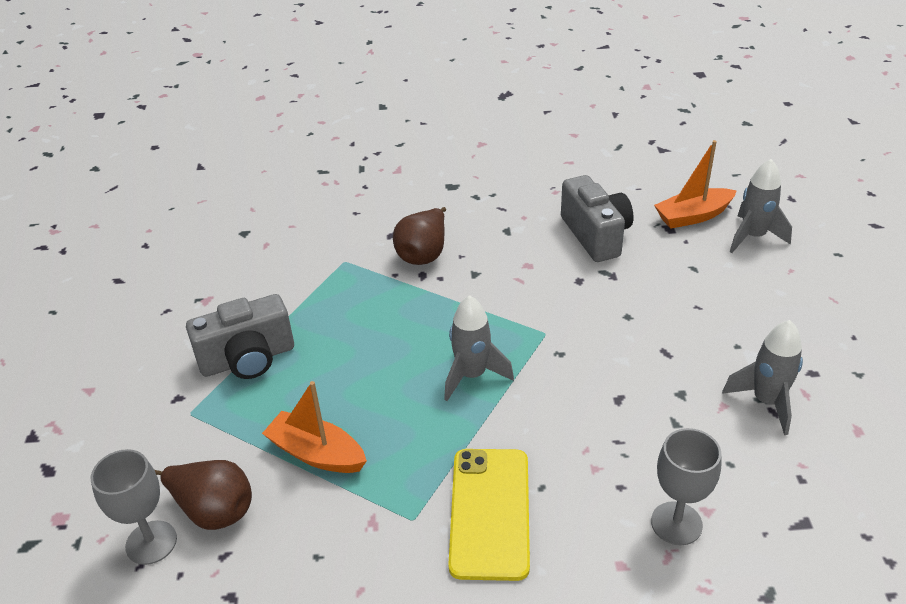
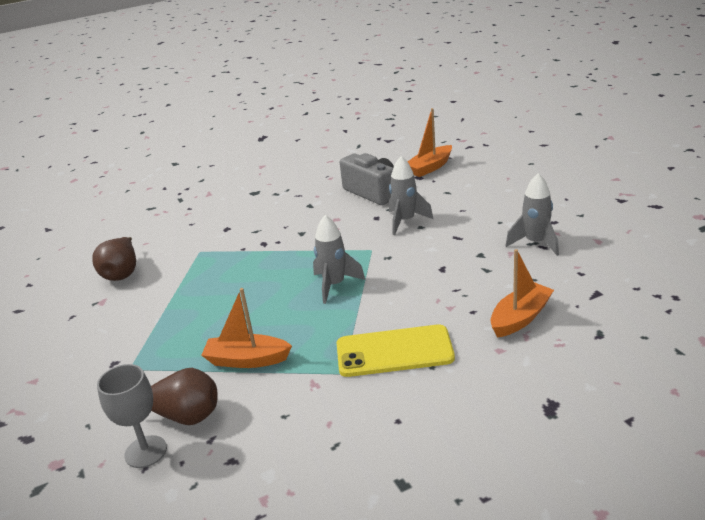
camera: 20 degrees left, 10 degrees down
(248, 359) = (158, 324): grey camera -> none
(424, 254) = (257, 232): brown pear -> brown pear (122, 273)
(489, 512) = (394, 351): yellow phone -> yellow phone turned 75 degrees counterclockwise
(676, 523) = (520, 318): grey goblet -> orange boat
(753, 237) = (474, 168): grey rocket -> grey rocket (405, 221)

